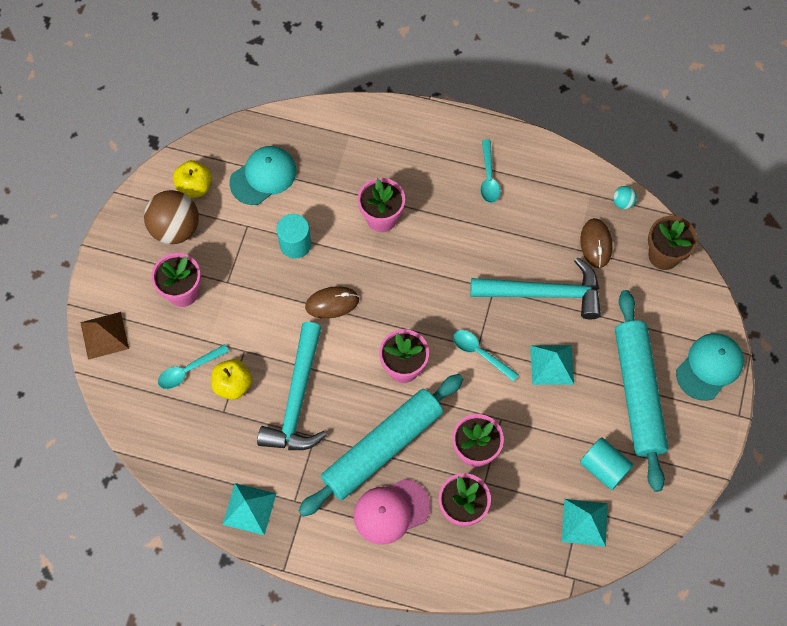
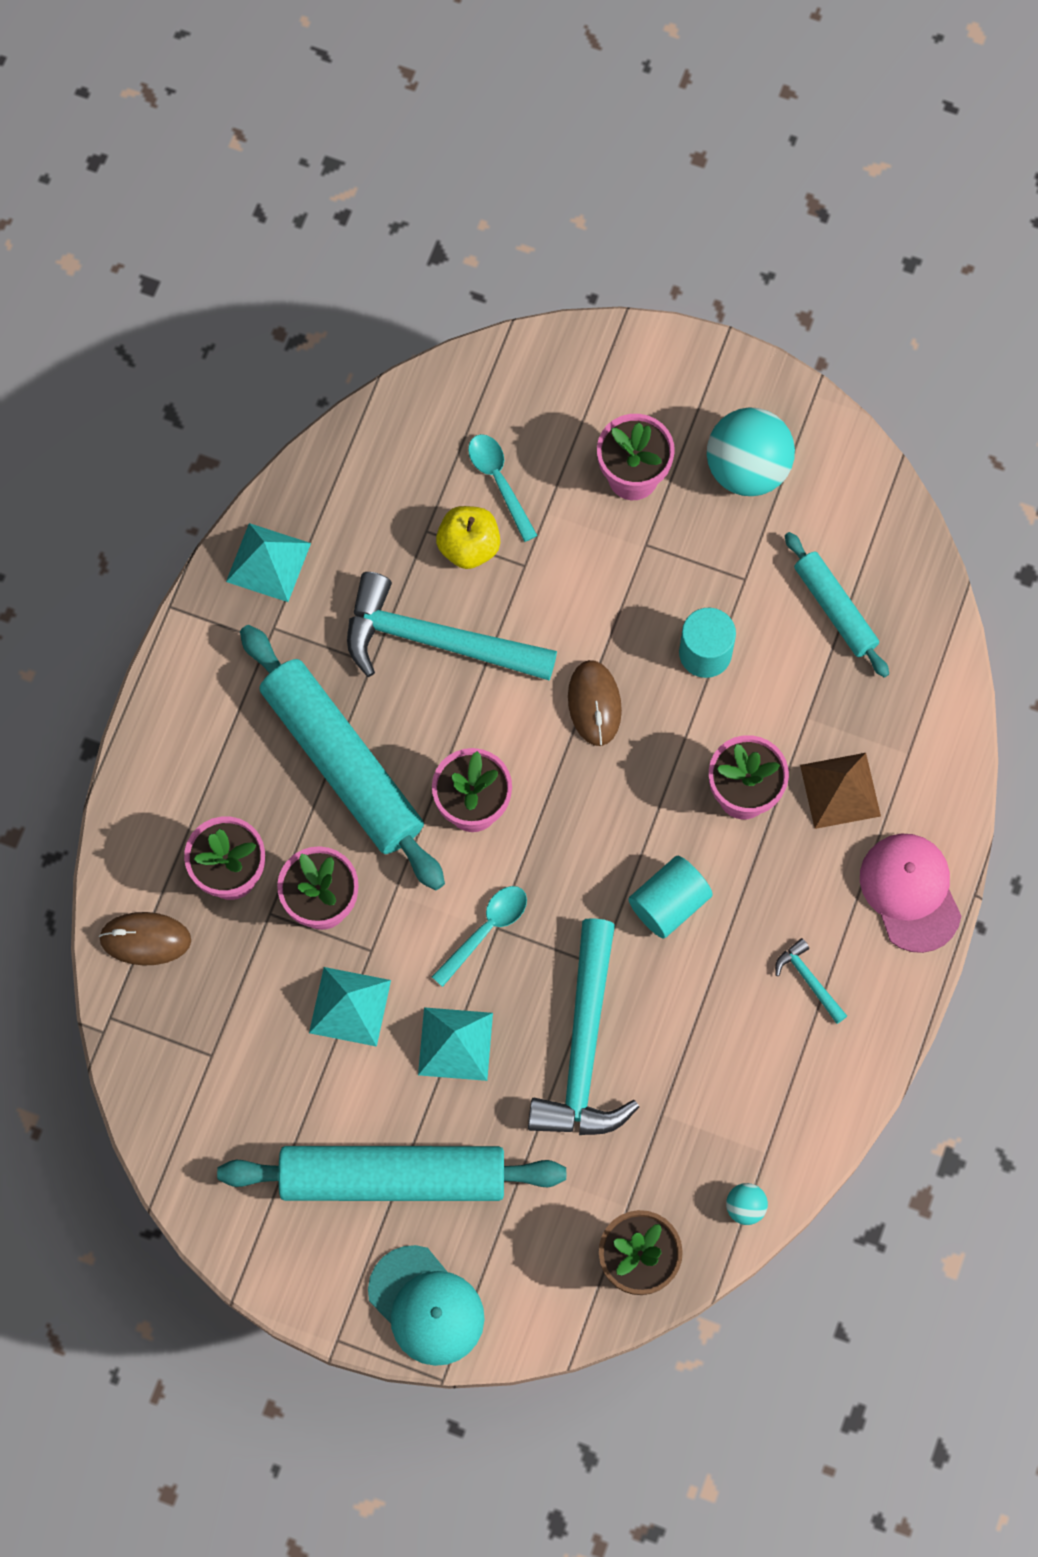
camera: 95 degrees right, 5 degrees up
(104, 335) = (569, 360): brown pyramid -> brown pyramid (840, 790)
(175, 228) = (747, 468): brown ball -> turquoise ball
(194, 187) = (822, 499): yellow apple -> none
(263, 176) = (835, 608): turquoise cap -> turquoise rolling pin
(391, 511) = (240, 768): pink cap -> pink cap (910, 892)
(488, 178) = (809, 980): turquoise spoon -> turquoise hammer
(584, 522) = (188, 1059): turquoise pyramid -> turquoise pyramid (350, 1006)
(596, 244) = (668, 1148): brown mouse -> brown mouse (145, 939)
(603, 468) = (272, 1103): turquoise cylinder -> turquoise cylinder (669, 903)

